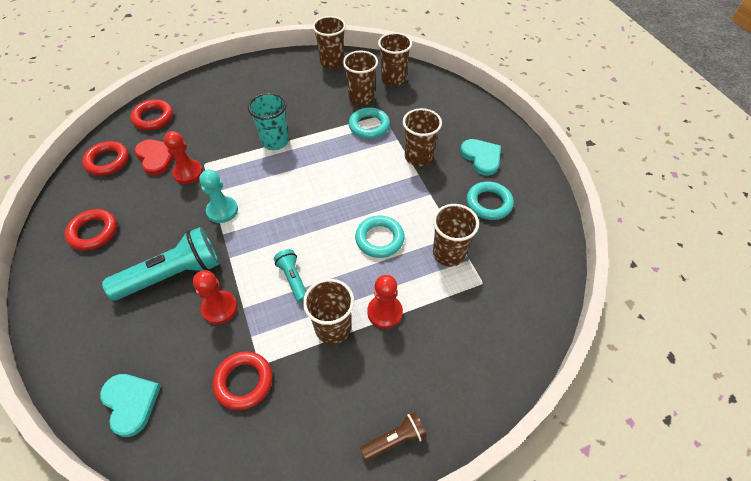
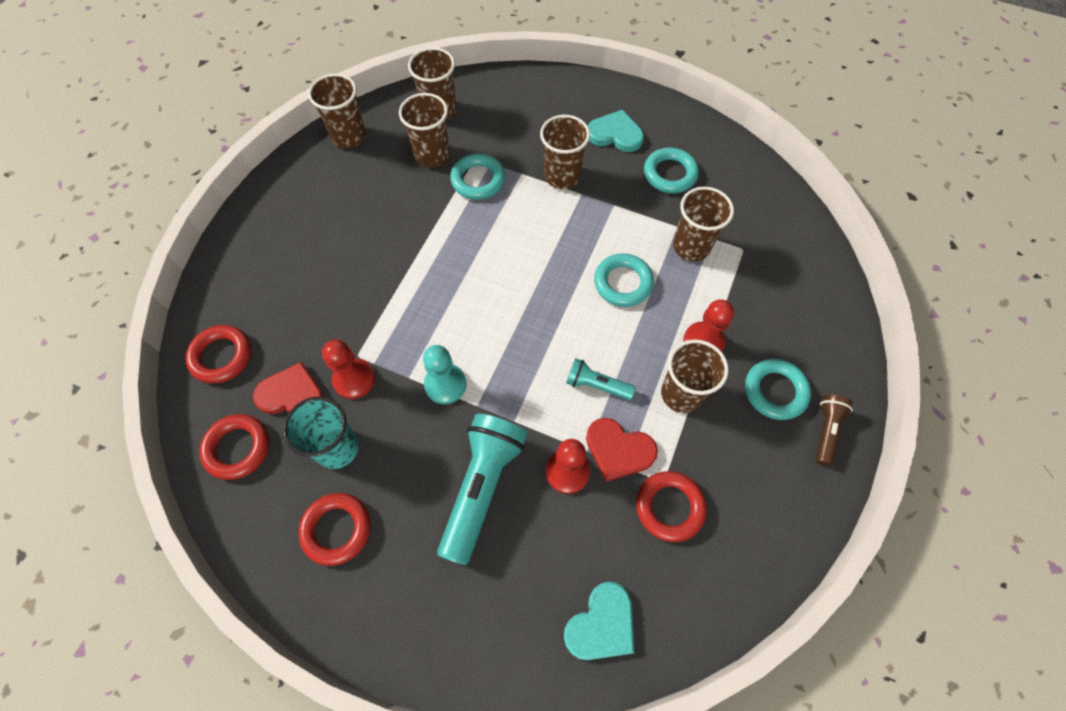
camera: 45 degrees left, 10 degrees up
(131, 403) = (602, 624): turquoise heart -> turquoise heart turned 120 degrees clockwise
(259, 323) = (618, 450): none -> red heart
(275, 141) = (403, 270): turquoise cup -> turquoise cup (337, 448)
(392, 382) = (775, 391): none -> turquoise ring

